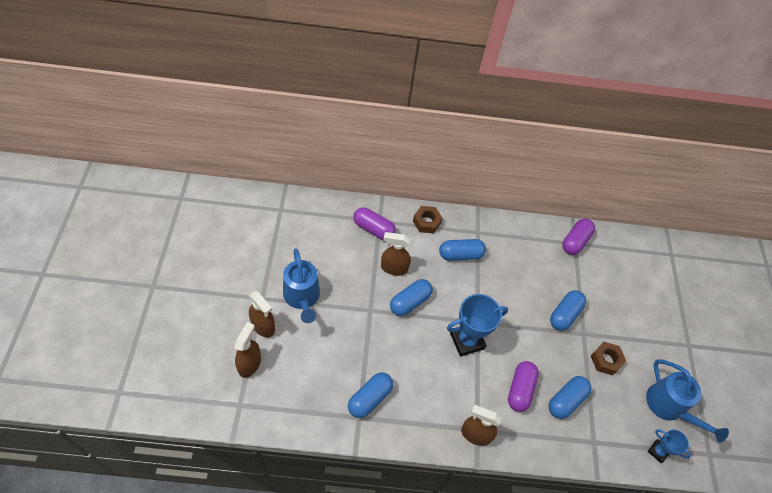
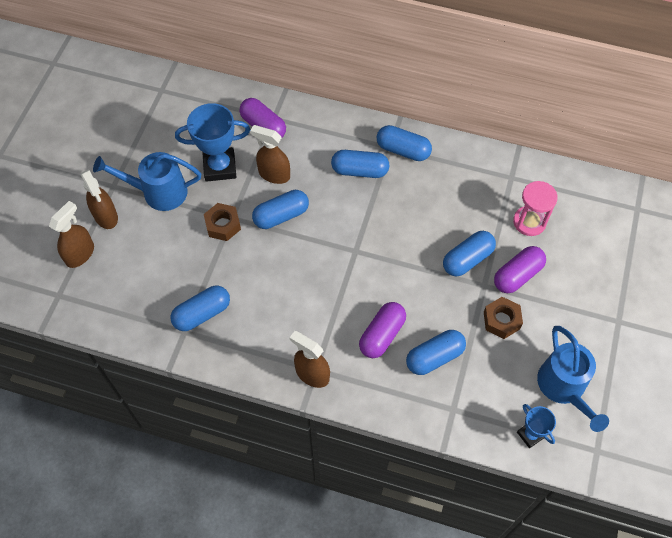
camera: 20 degrees right, 5 degrees up
(302, 298) = (158, 192): blue watering can -> blue watering can turned 90 degrees clockwise
(426, 222) = (330, 127): brown nut -> brown nut (223, 225)
(467, 341) = (335, 270): blue trophy -> blue trophy (220, 167)
(488, 233) = (403, 150): none -> blue capsule
(575, 241) = (512, 175): purple capsule -> purple capsule (517, 275)
(599, 277) = (529, 222): none -> pink hourglass

